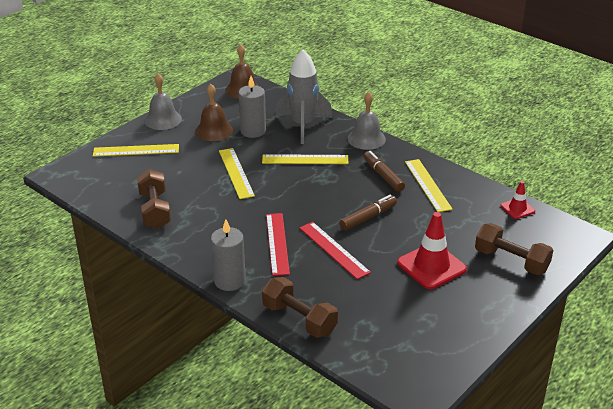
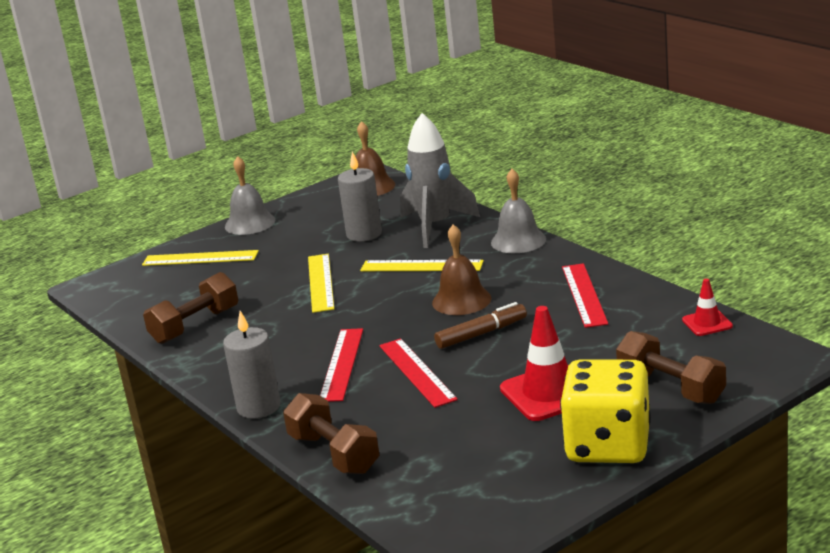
camera: 15 degrees right, 10 degrees down
(155, 210) = (195, 325): brown dumbbell -> brown dumbbell turned 45 degrees clockwise
(214, 130) = (311, 234): brown bell -> brown bell (461, 300)
(383, 176) = (523, 284): brown marker -> none
(427, 185) = (584, 295): yellow ruler -> red ruler
(485, 308) = (608, 445): none -> yellow dice

